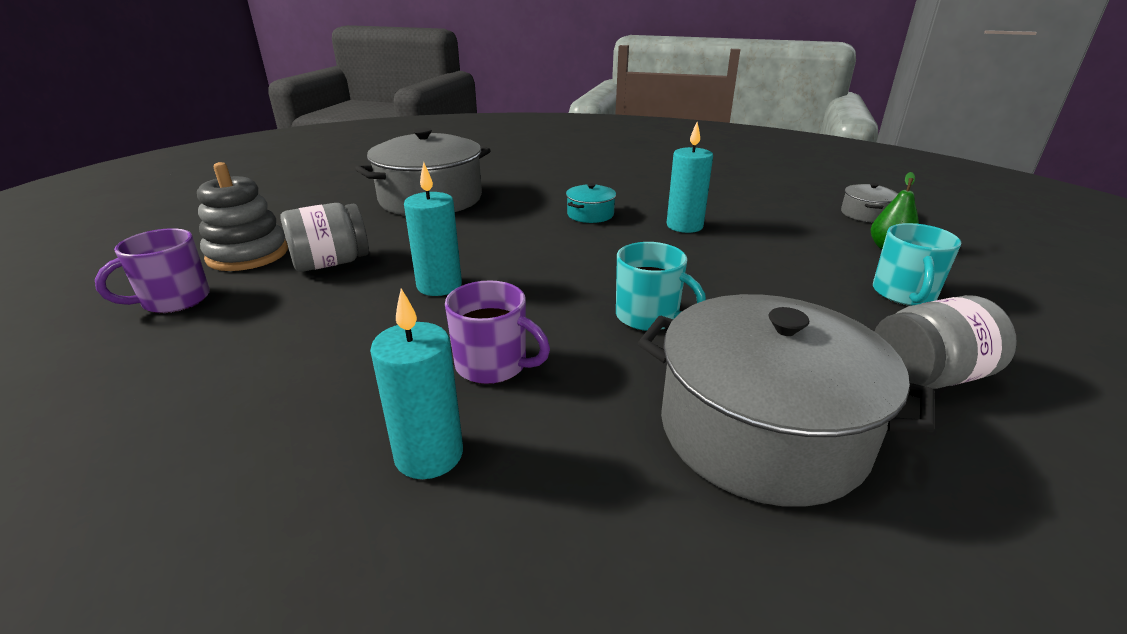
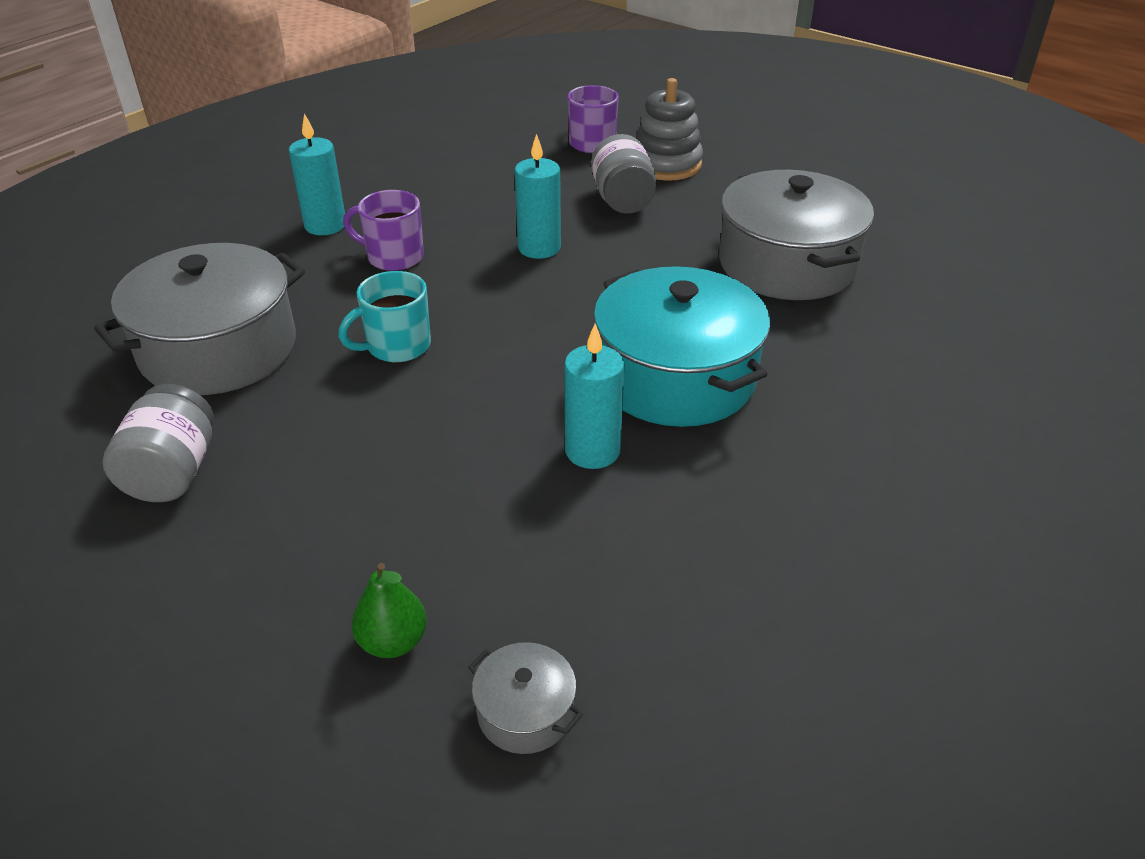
camera: 110 degrees right, 10 degrees up
(493, 365) = (394, 257): purple mug -> purple mug turned 60 degrees clockwise
(590, 214) = (676, 377): turquoise pot -> turquoise pot, size x2.32
(903, 294) = (284, 559): turquoise mug -> none

